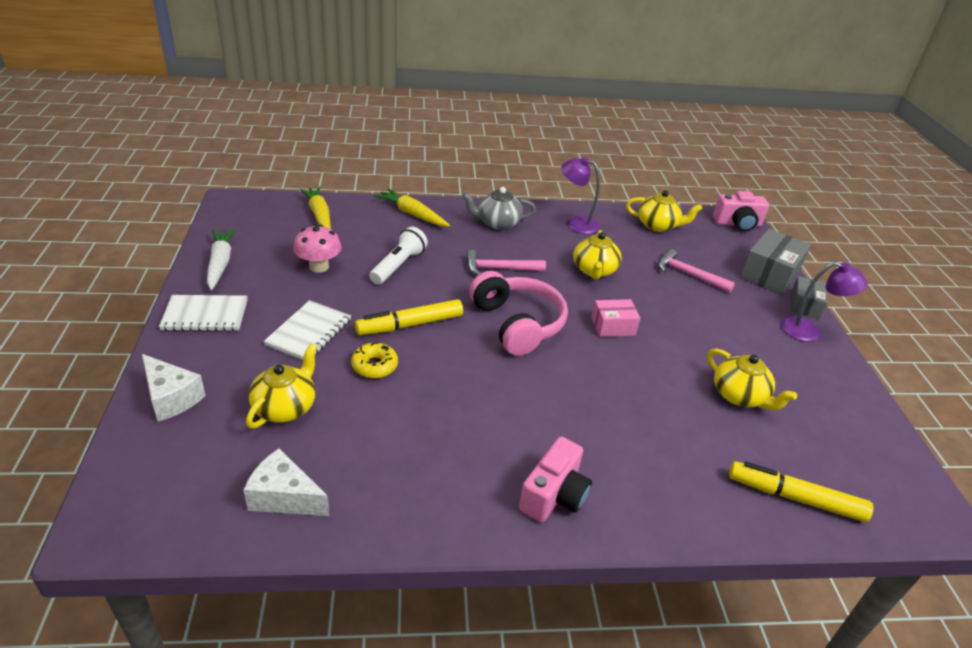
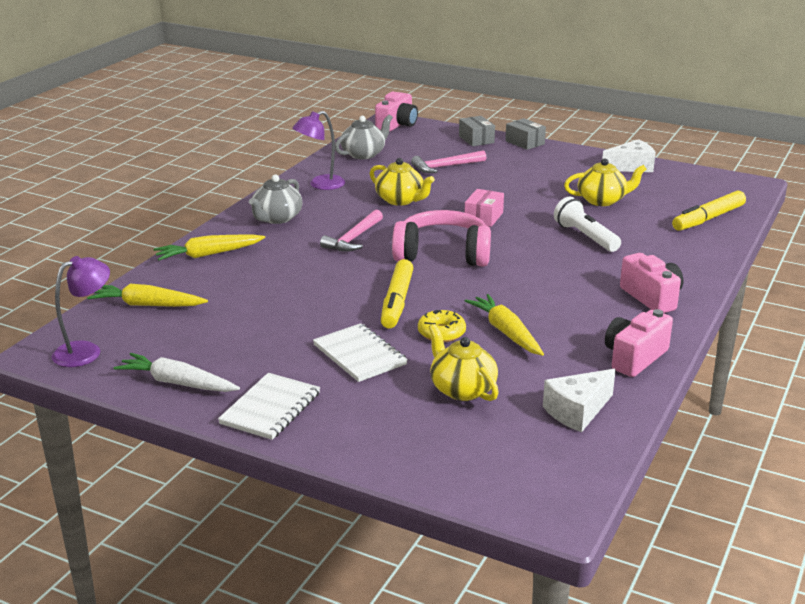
camera: 55 degrees left, 10 degrees down
(171, 397) = (395, 449): white cheese -> white cheese (631, 167)
(319, 266) = (249, 326): pink mushroom -> none
(398, 265) = (295, 284): white flashlight -> white flashlight (585, 237)
(403, 405) = (506, 332): none -> yellow carrot
(414, 514) = (634, 358): none -> pink camera
(658, 225) = (364, 154): yellow teapot -> grey teapot
(769, 274) = (476, 139): grey box -> grey box, size x0.61
(809, 331) = (555, 152): purple lamp -> purple lamp (86, 351)

